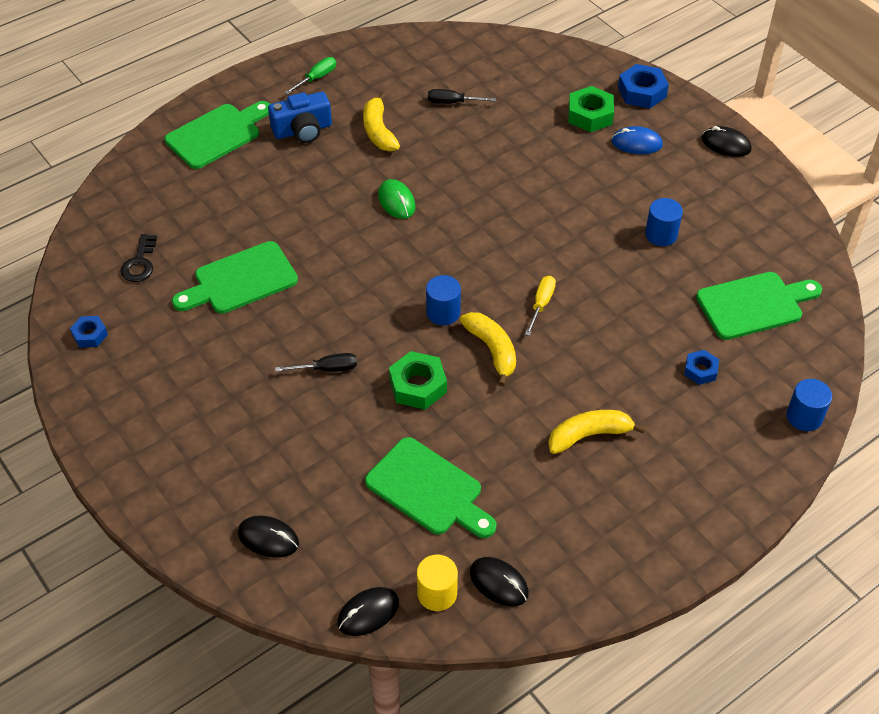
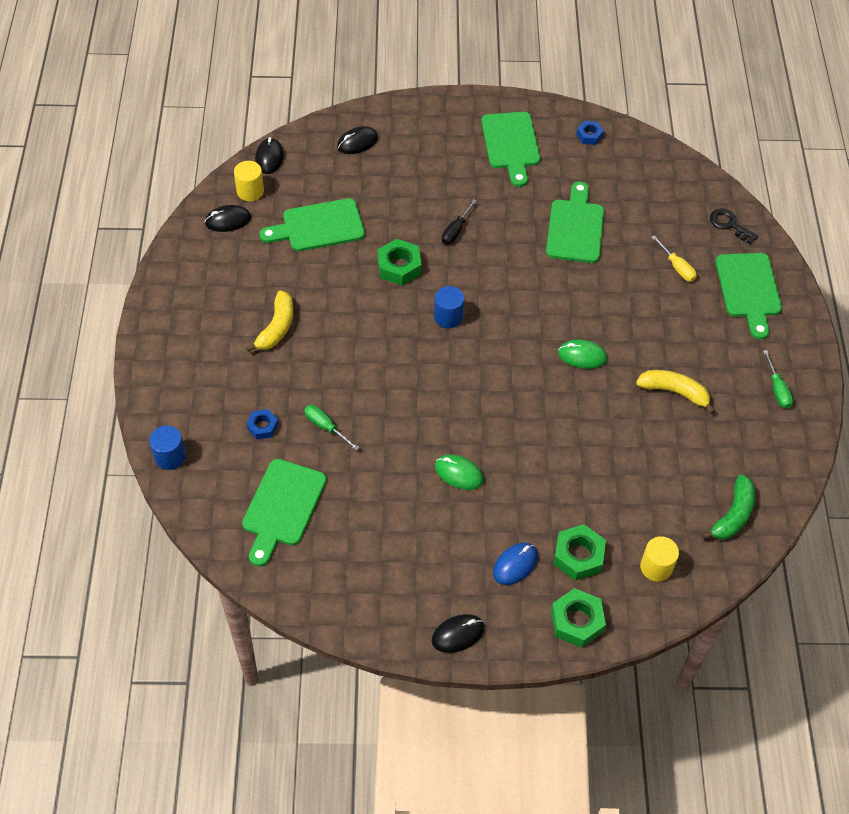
camera: 125 degrees right, 5 degrees up
(140, 263) = (637, 186): black key -> black key (729, 225)
(157, 393) = (511, 144): none -> green cutting board
(303, 130) = (713, 344): blue camera -> none
(452, 102) = (673, 464): black screwdriver -> none
(464, 55) = (733, 515): none -> green banana
(492, 350) = (391, 323): yellow banana -> none
(541, 304) = (404, 376): yellow screwdriver -> yellow screwdriver (677, 267)
(552, 74) = (656, 567): none -> yellow cylinder
(597, 215) = (459, 473): none -> green mouse
(642, 92) = (577, 621): blue nut -> green nut
(651, 326) = (325, 427): none -> green screwdriver
(661, 234) = (402, 501): blue cylinder -> none

